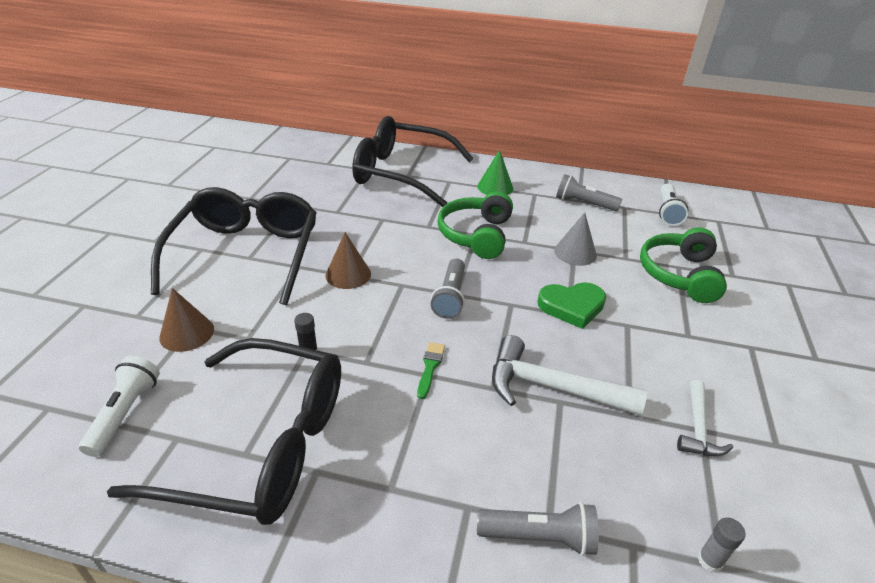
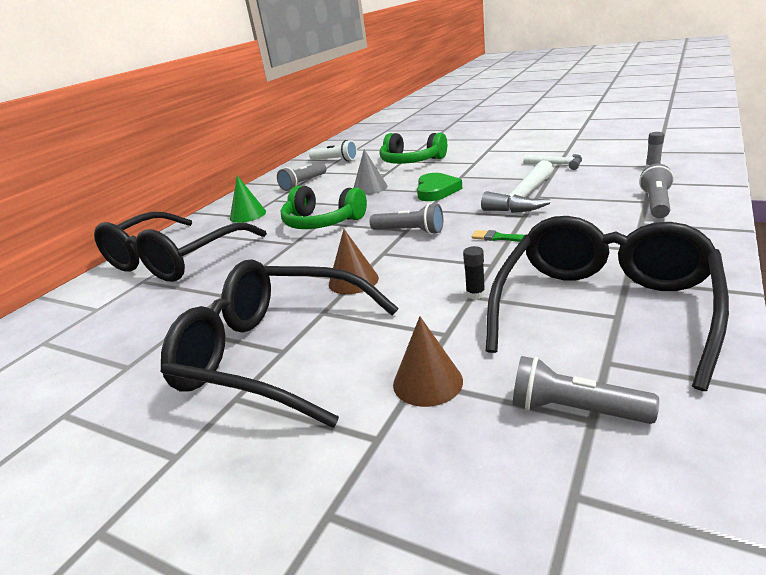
camera: 70 degrees left, 10 degrees down
(125, 413) = (574, 410): white flashlight -> grey flashlight

